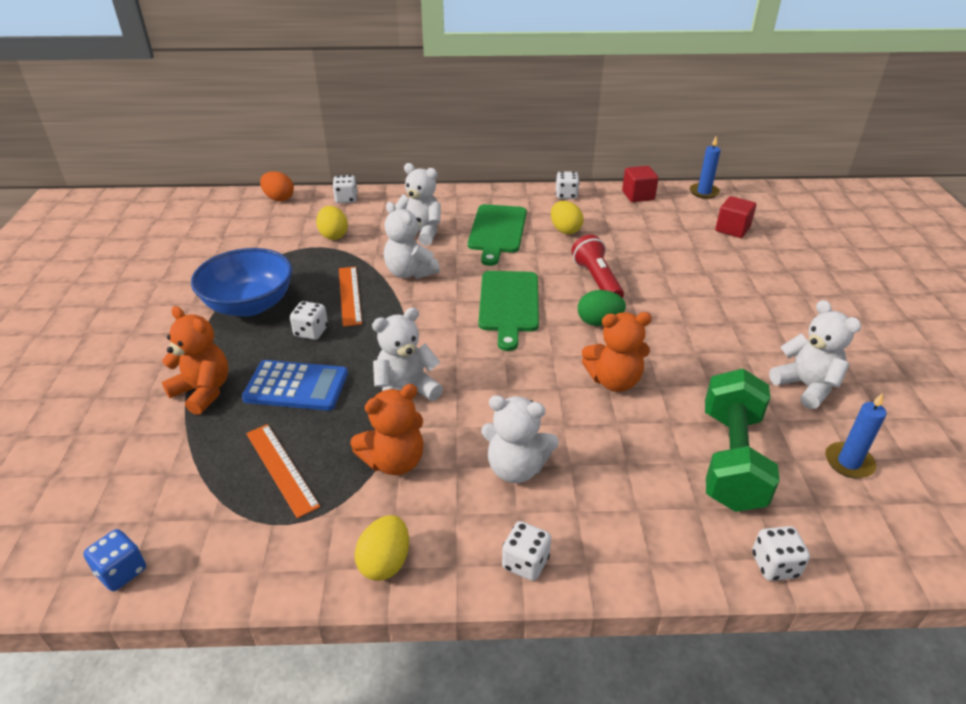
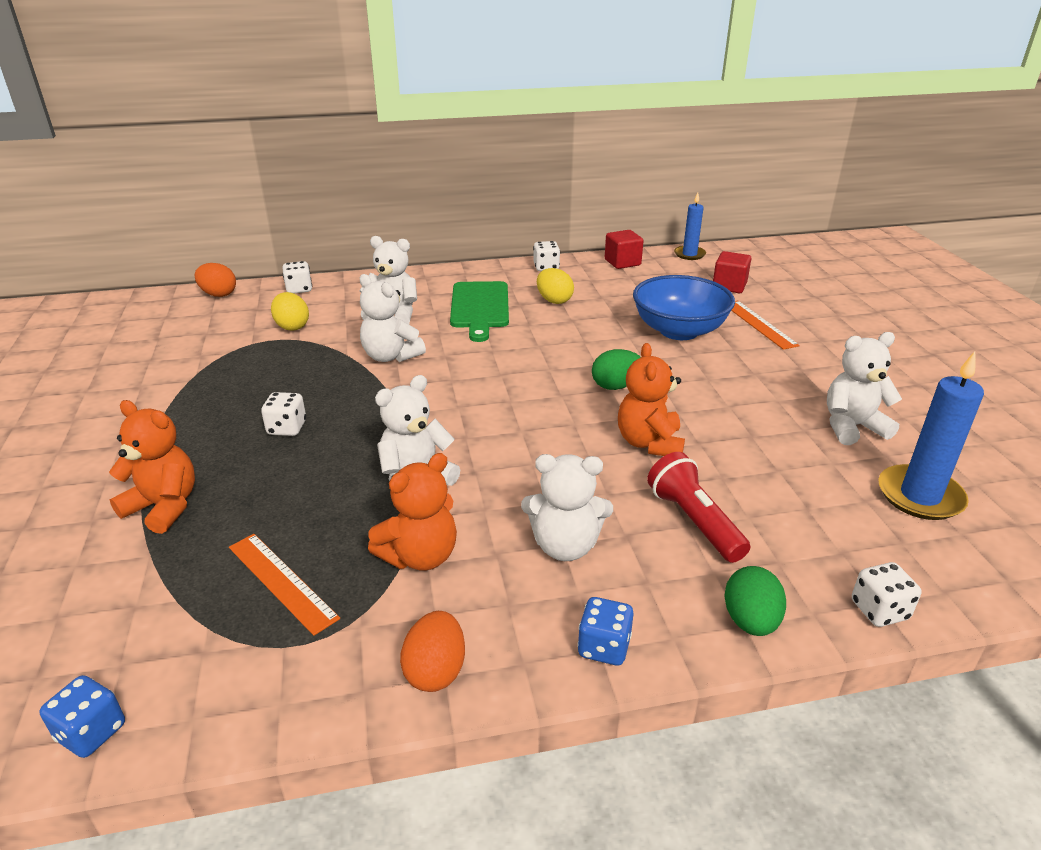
camera: 10 degrees left, 5 degrees down
(249, 305) = (205, 407): blue bowl -> blue bowl (679, 331)
(296, 386) = (281, 488): blue calculator -> none
(349, 295) = (325, 386): orange ruler -> orange ruler (759, 324)
(385, 562) = (435, 671): yellow egg -> orange egg
(509, 304) = (512, 378): green cutting board -> none
(525, 562) = (604, 647): white dice -> blue dice
(597, 280) = (602, 346): red flashlight -> red flashlight (694, 521)
(614, 381) = (649, 443): orange teddy bear -> orange teddy bear turned 105 degrees clockwise
(656, 558) = (750, 621): none -> green egg
(731, 459) = (798, 507): green dumbbell -> none
(806, 386) = (852, 427): white teddy bear -> white teddy bear turned 60 degrees counterclockwise
(848, 462) = (920, 496): blue candle -> blue candle, size x1.59

